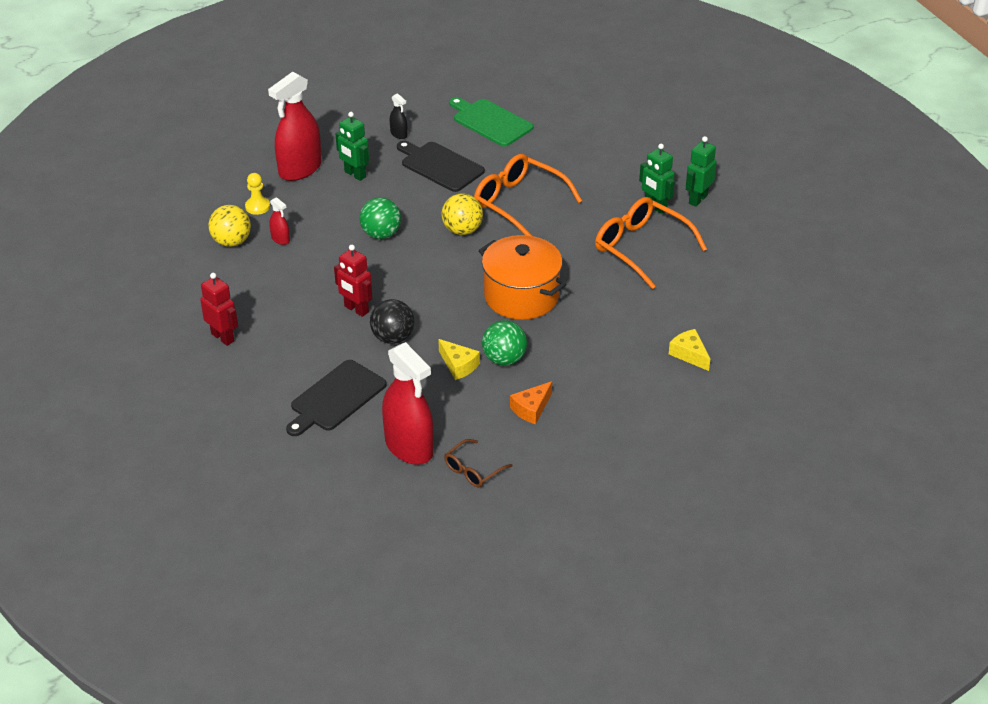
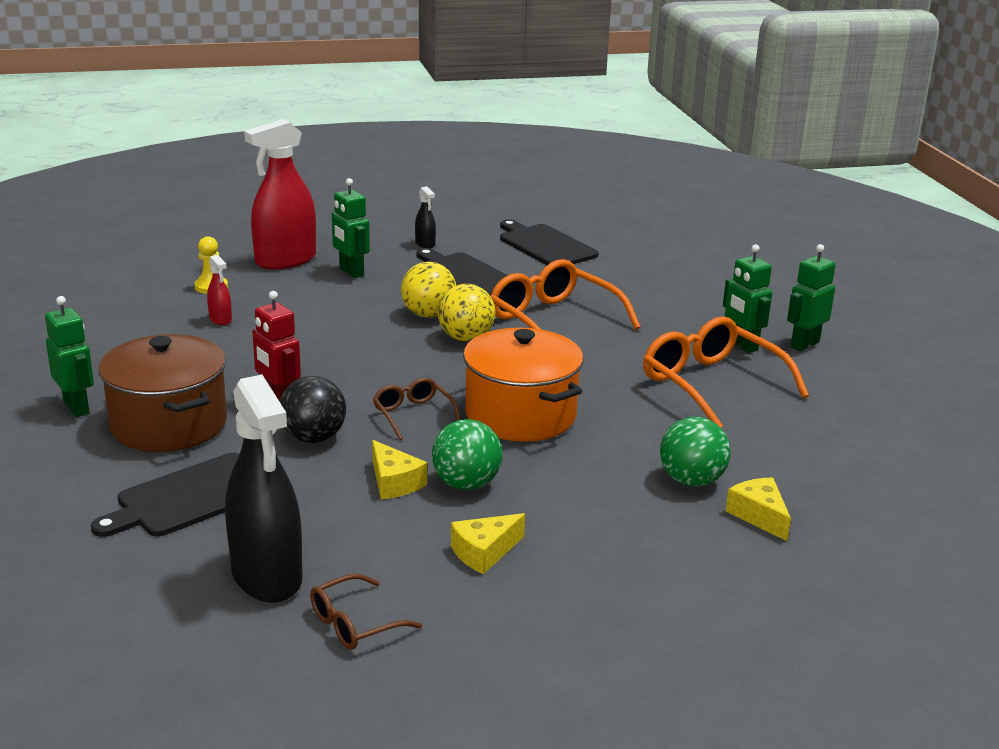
camera: 10 degrees right, 15 degrees down
(223, 337) = (77, 407): red robot -> green robot
(232, 242) = (156, 314): yellow ball -> yellow ball (428, 314)
(292, 342) = (169, 424): none -> brown pot
(381, 234) = (355, 329): green ball -> green ball (691, 480)
(409, 447) = (267, 576): red spray bottle -> black spray bottle
(451, 307) = (413, 415): none -> brown glasses
(490, 122) = (545, 245): green cutting board -> black cutting board
(531, 409) = (484, 552): orange cheese -> yellow cheese

